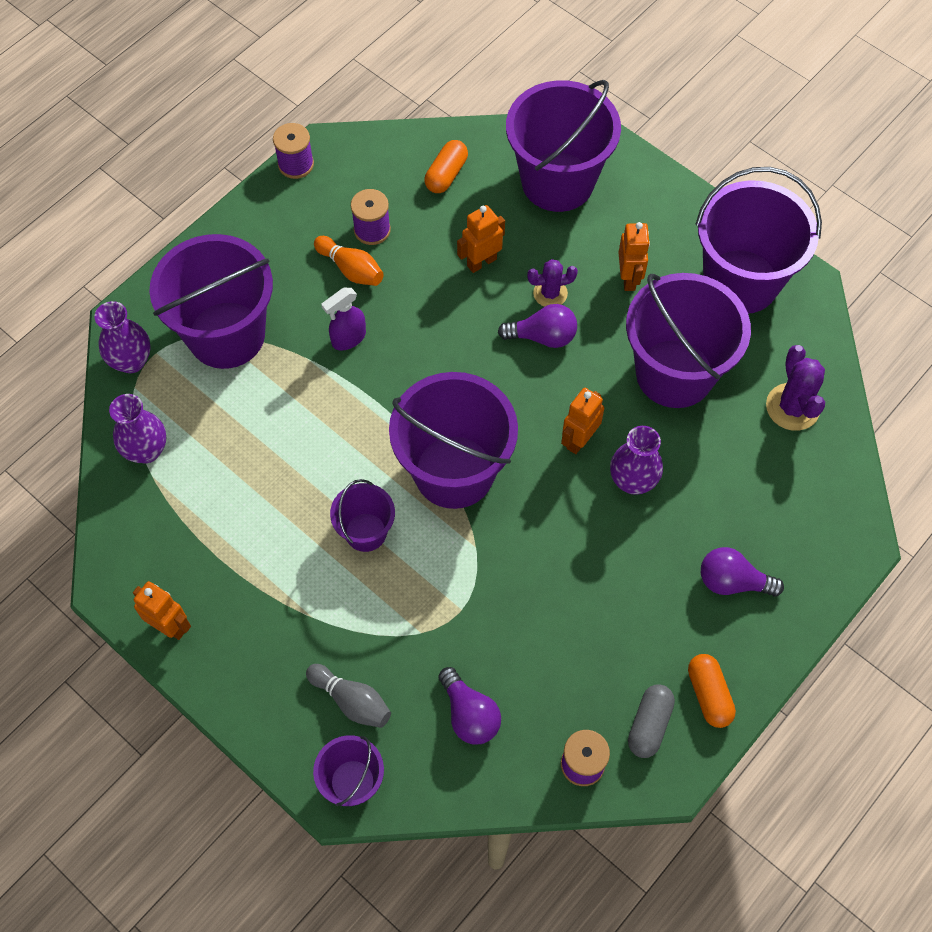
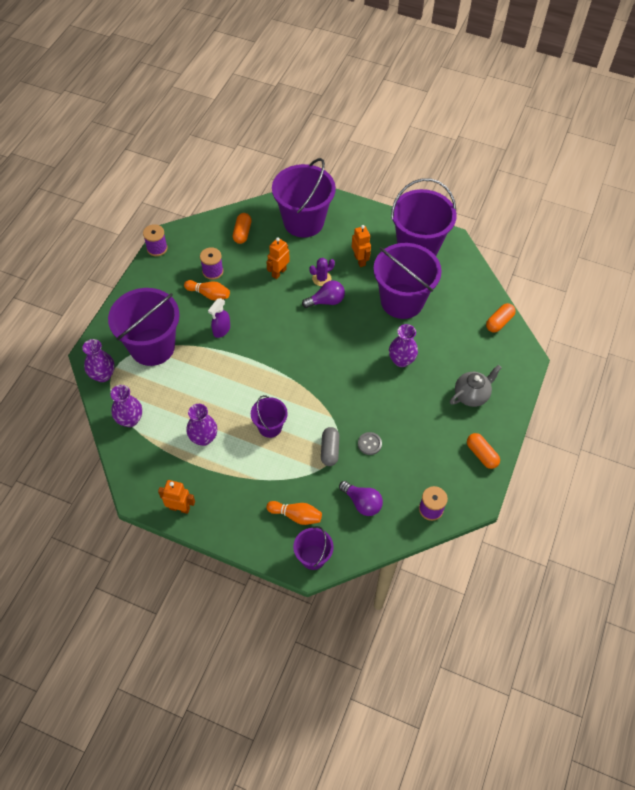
camera: 20 degrees left, 5 degrees down
(251, 518) = (203, 438): none -> purple vase
(351, 701) = (296, 515): grey bowling pin -> orange bowling pin
(454, 471) = (305, 382): purple bucket -> none
(521, 614) = (369, 444): none -> grey button
(579, 440) = (365, 348): orange robot -> none
(649, 725) = (457, 479): grey capsule -> grey capsule (329, 450)
(732, 581) = (471, 395): purple light bulb -> grey teapot
(792, 407) = (468, 301): purple cactus -> none
(834, 462) = (499, 322): none -> orange capsule

